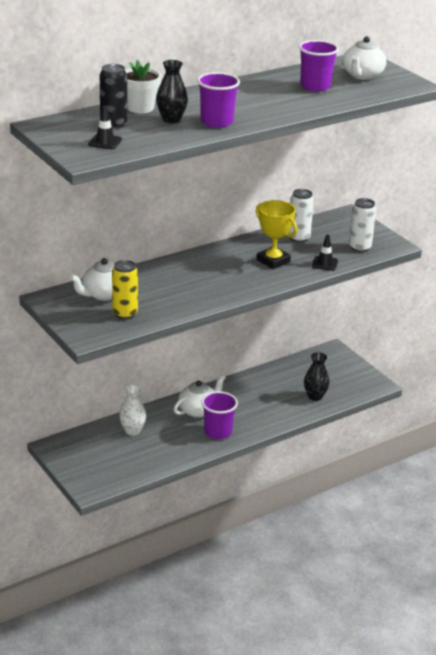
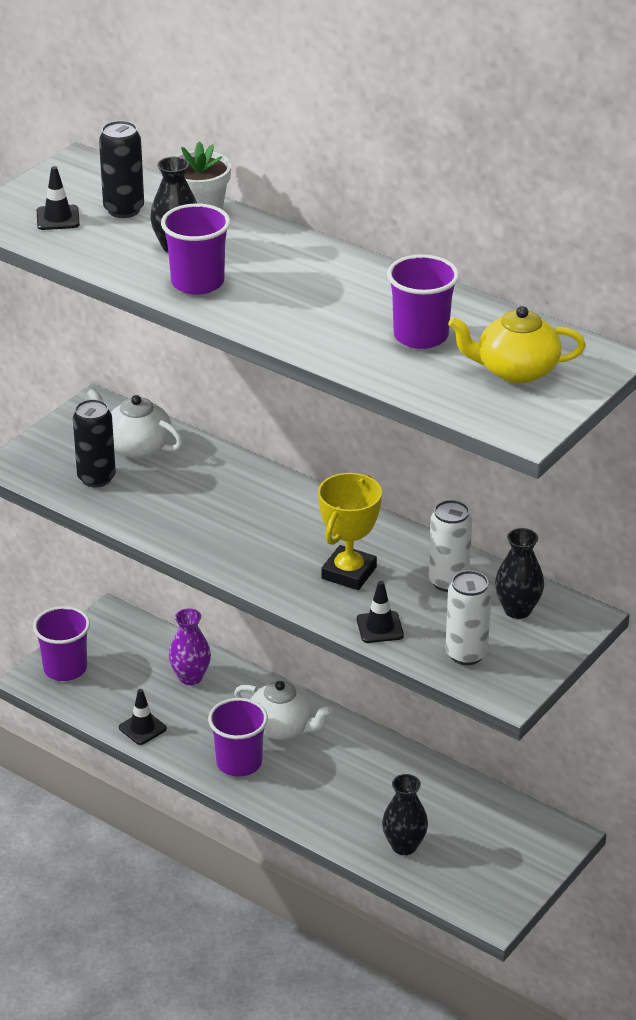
camera: 70 degrees right, 5 degrees up
(89, 475) = (65, 668): none -> purple cup
(125, 314) = (96, 478): yellow can -> black can
(132, 430) = (190, 677): white vase -> purple vase
(165, 458) = (142, 728): none -> black traffic cone
(333, 227) = (517, 610): none -> black vase
(362, 75) = (515, 370): white teapot -> yellow teapot

